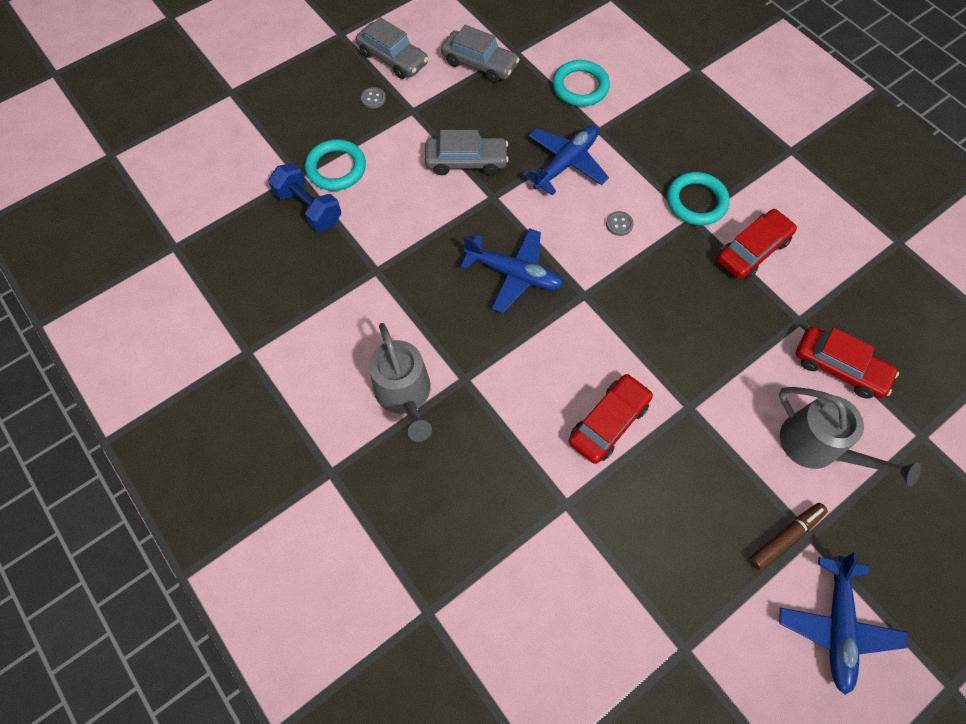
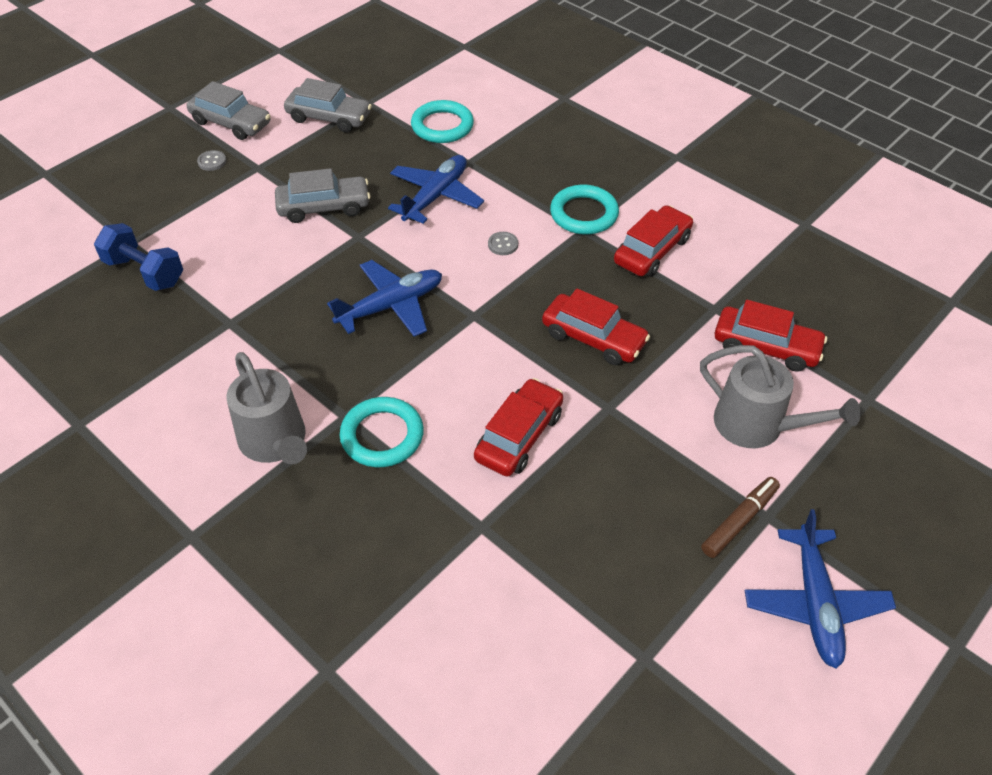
camera: 10 degrees left, 15 degrees down
(336, 168) = (174, 230): turquoise ring -> turquoise ring (382, 436)
(514, 274) = (391, 306): blue plane -> blue plane turned 45 degrees counterclockwise
(686, 334) = (593, 338): none -> red car

